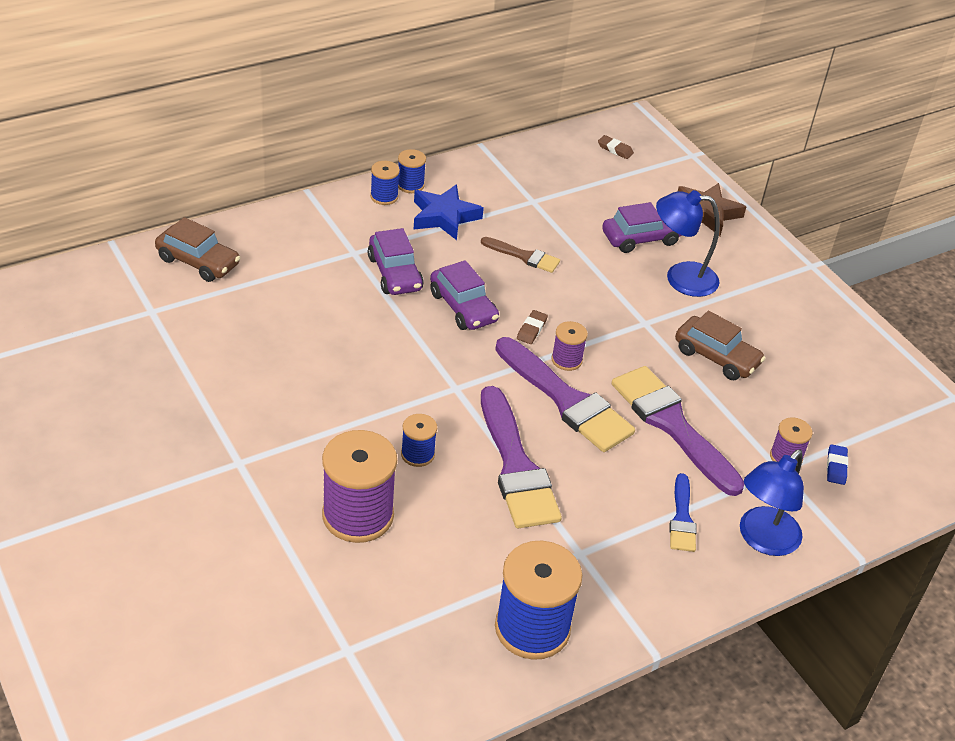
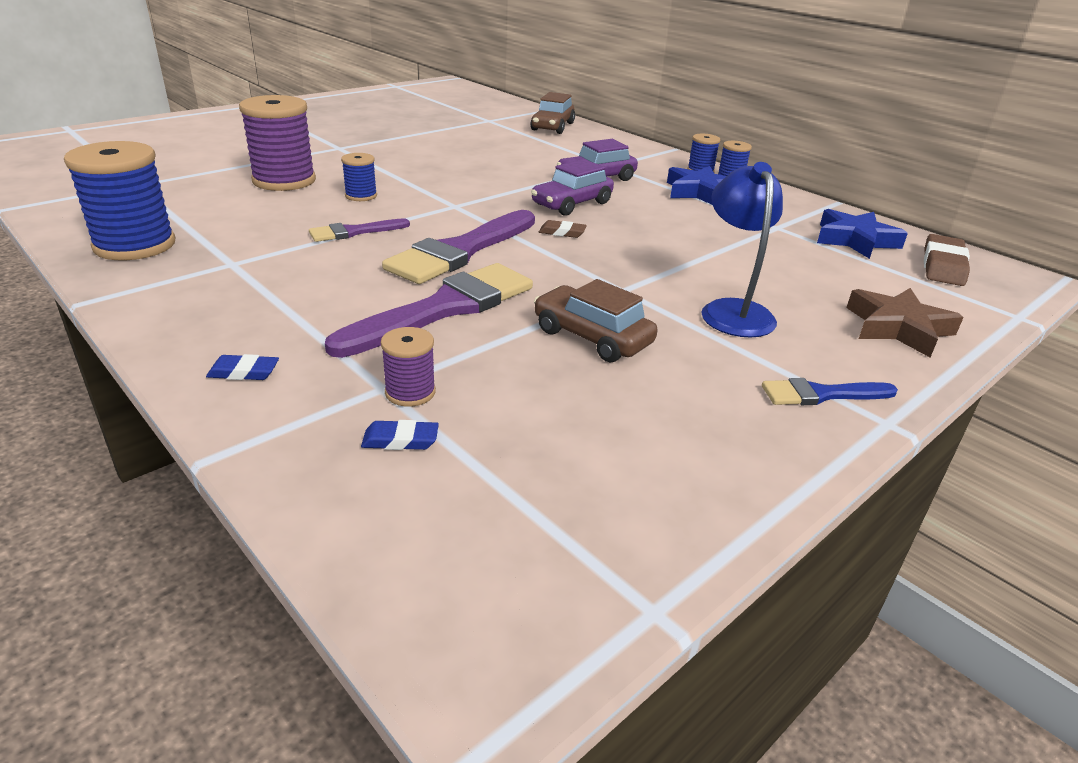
camera: 80 degrees right, 10 degrees down
(516, 466) = (354, 232): purple brush -> purple brush, size x0.52
(523, 256) = (677, 225): brown brush -> none
(564, 170) = (855, 240): none -> blue star
(566, 360) = (525, 249): purple spool -> none
(615, 149) = (943, 266): brown eraser -> brown eraser, size x1.84
(641, 238) = (784, 284): purple car -> none
(682, 518) = (284, 316): blue brush -> blue brush (822, 394)
(716, 357) = (592, 337): brown car -> brown car turned 105 degrees clockwise
(762, 540) = (244, 372): blue lamp -> blue eraser

